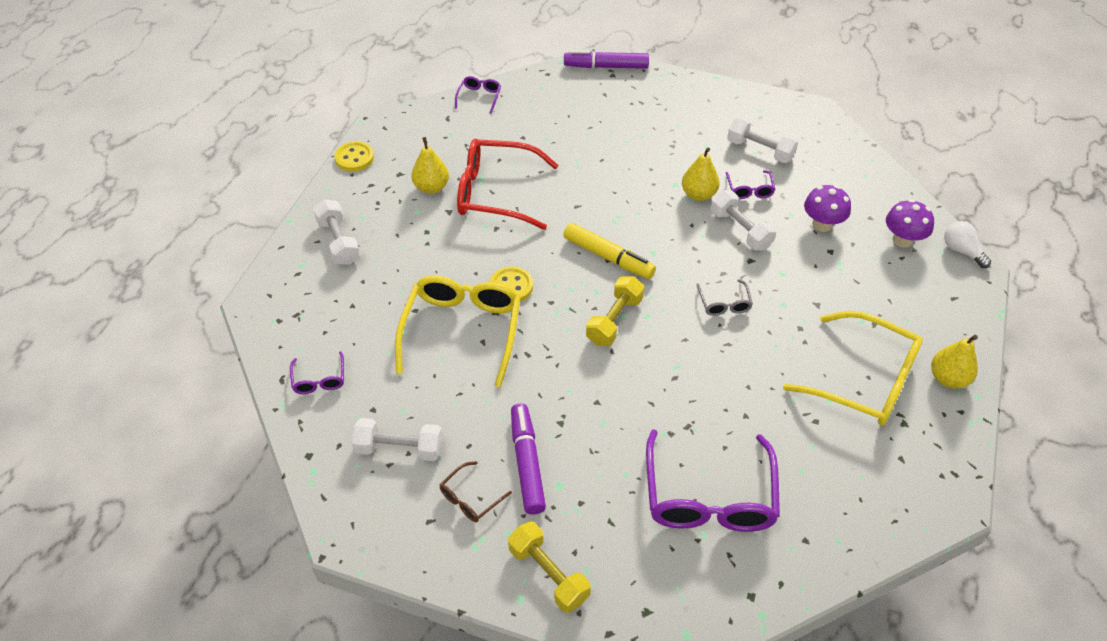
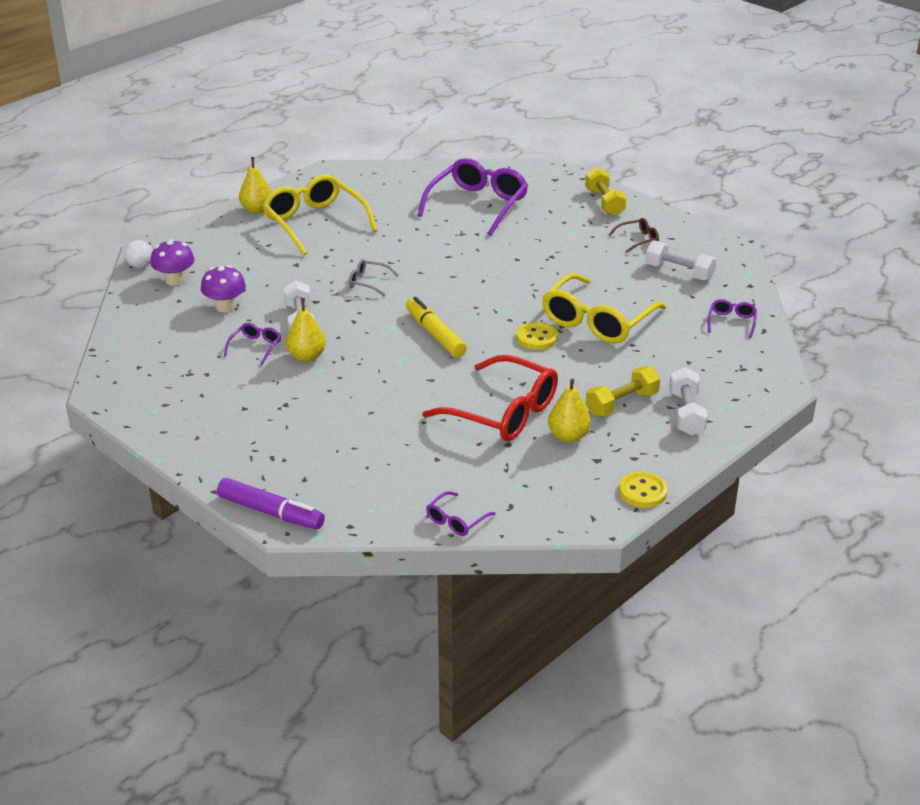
camera: 155 degrees left, 15 degrees down
(527, 463) = (589, 245): purple marker -> none
(614, 320) = (466, 295): yellow dumbbell -> yellow dumbbell (622, 404)
(724, 304) = (368, 282): grey glasses -> grey glasses turned 90 degrees counterclockwise
(760, 150) = (205, 375): white dumbbell -> none

